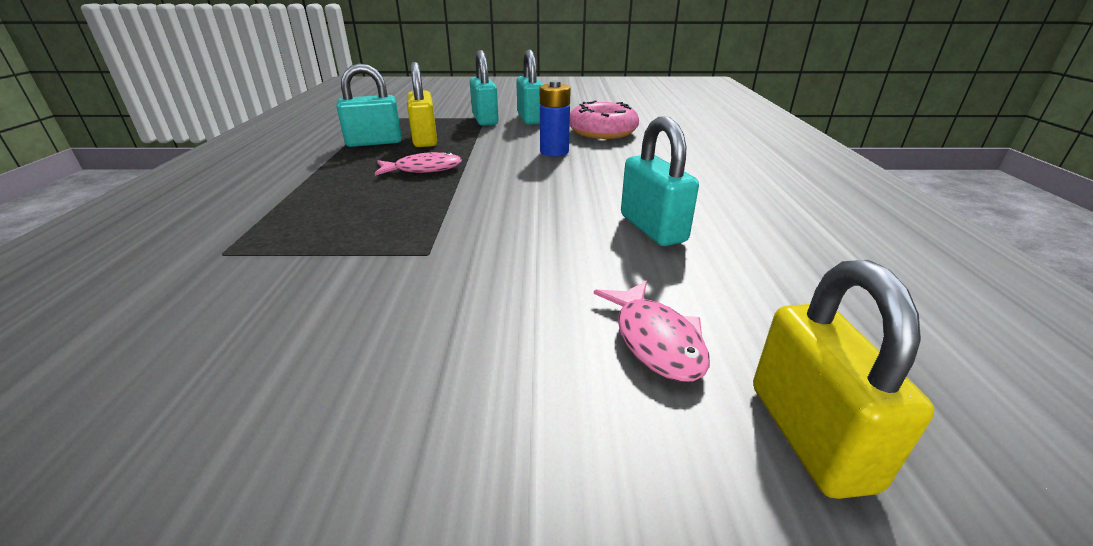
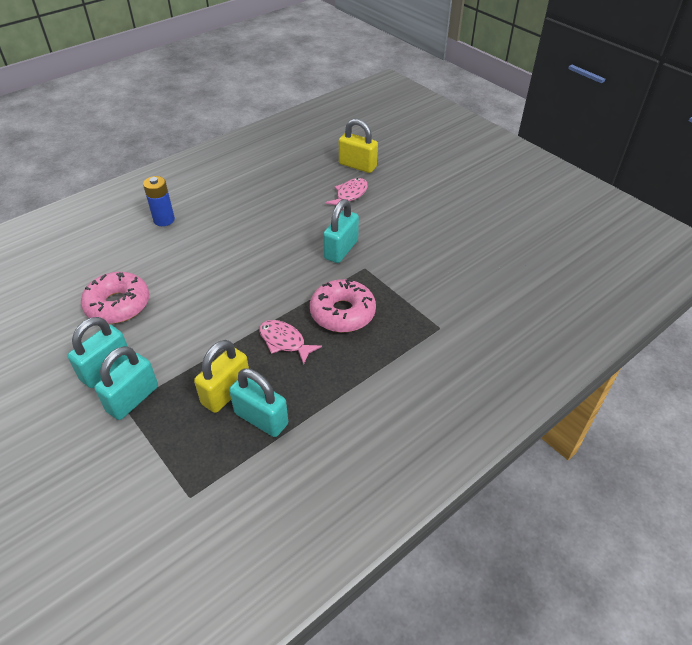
camera: 130 degrees left, 15 degrees up
(391, 206) = (342, 313): none -> pink donut
(554, 152) = (192, 303): blue battery -> blue battery (164, 220)
(652, 228) = (273, 221): turquoise padlock -> turquoise padlock (341, 250)
(809, 435) = (357, 165): yellow padlock -> yellow padlock turned 75 degrees clockwise

